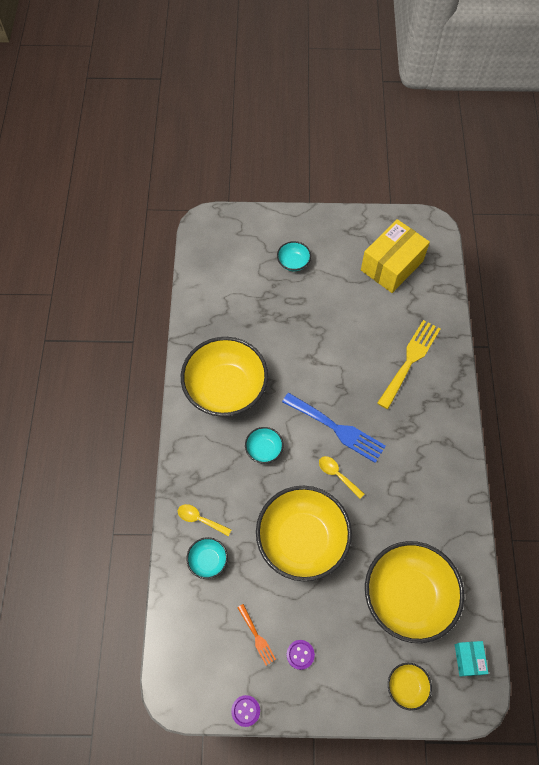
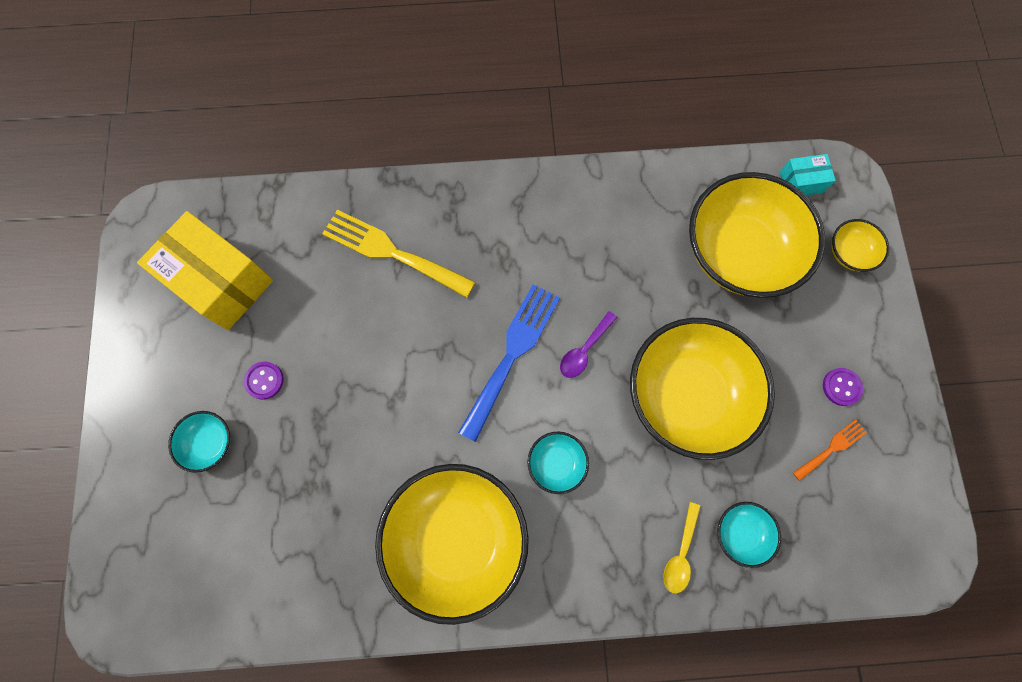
camera: 95 degrees left, 10 degrees up
(245, 710) = (928, 454): purple button -> purple button (264, 380)
(337, 475) = (584, 350): yellow spoon -> purple spoon

